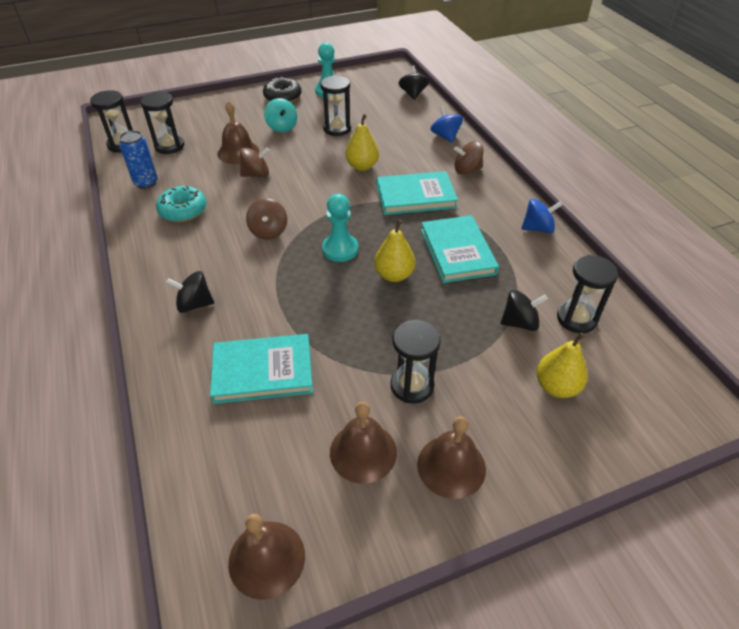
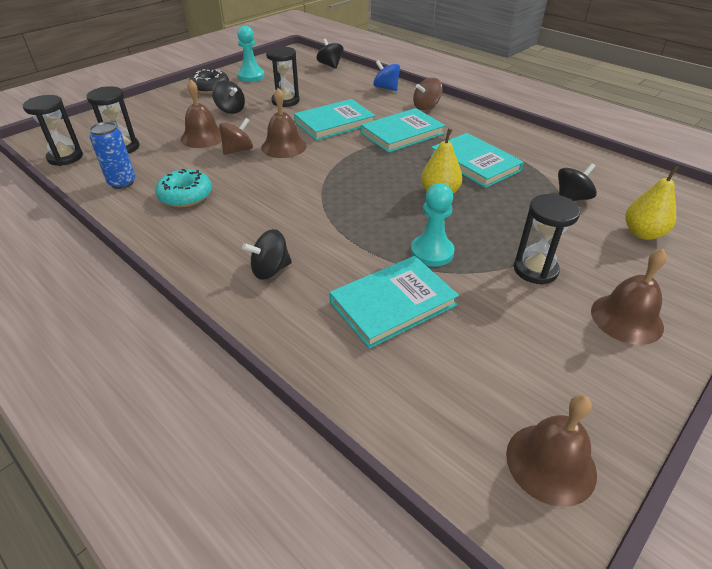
camera: 25 degrees left, 5 degrees down
(268, 231) = (292, 191): brown spinning top -> none
(282, 127) = (230, 110): turquoise spinning top -> black spinning top
(340, 249) = (373, 187): turquoise pawn -> turquoise pawn (432, 252)
(362, 166) = (334, 123): yellow pear -> turquoise book
(363, 452) = (546, 335): brown bell -> brown bell (284, 146)
(537, 228) = (520, 132): blue spinning top -> none
(576, 319) = (608, 184): black hourglass -> none

